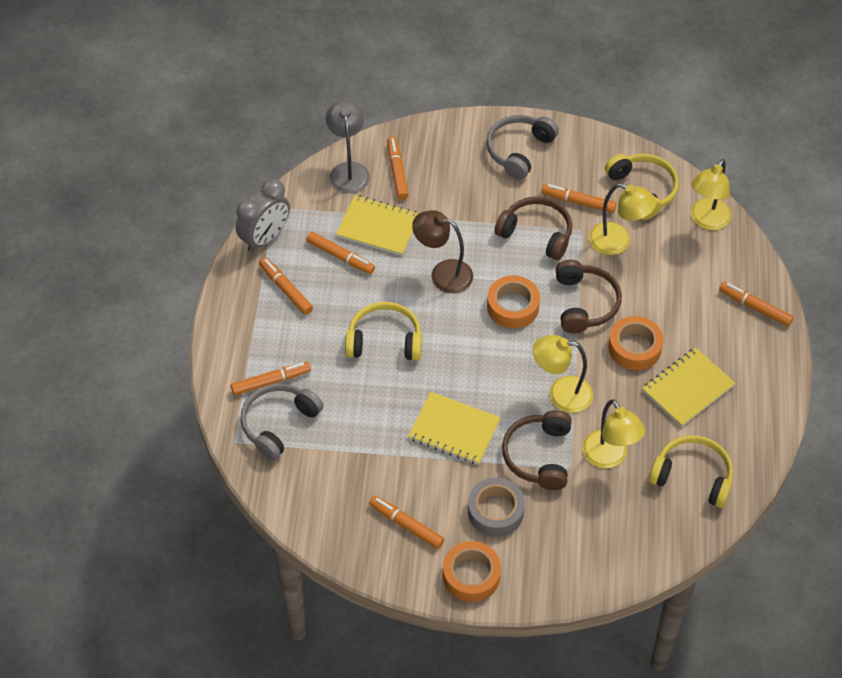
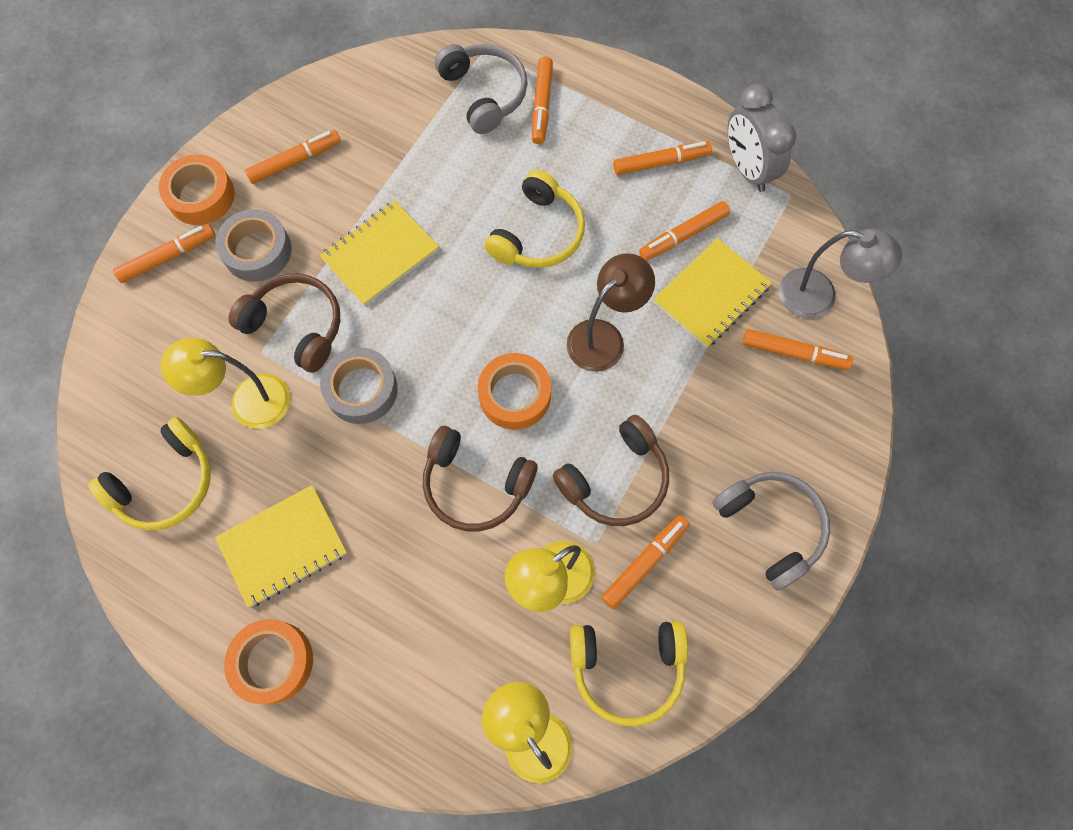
camera: 115 degrees right, 15 degrees up
(560, 394) = (361, 389): yellow lamp -> grey tape
(634, 347) = (377, 512): orange tape -> orange tape (273, 662)
(687, 388) = (283, 546): yellow notebook -> yellow notebook turned 75 degrees clockwise
(755, 307) = (352, 714): orange marker -> orange marker (168, 257)

